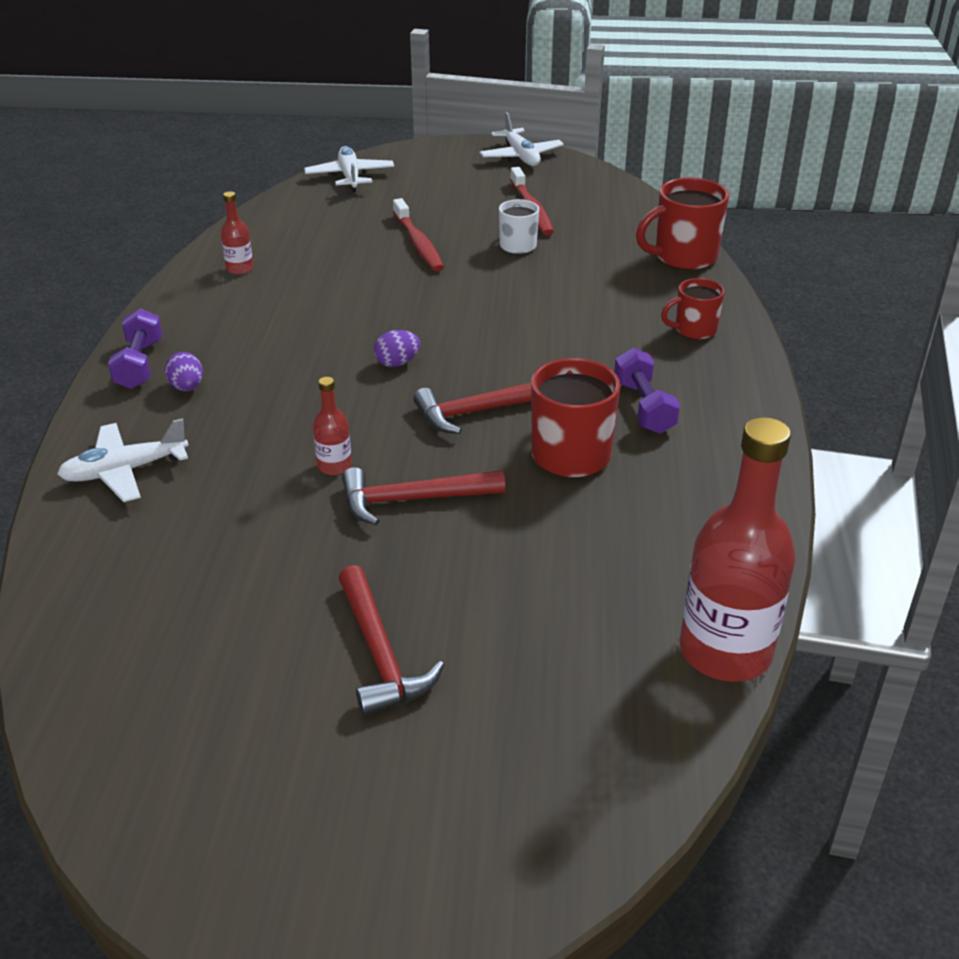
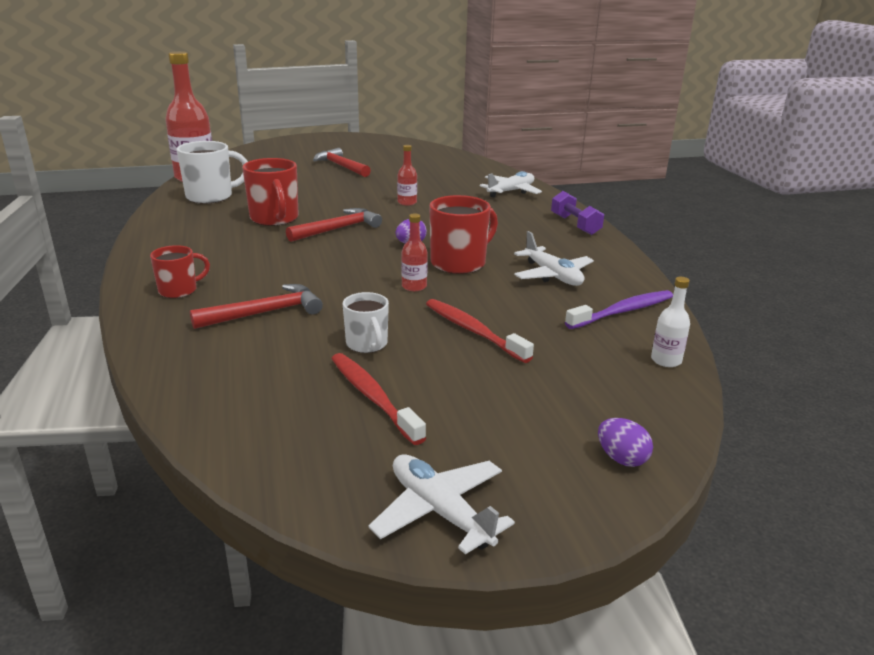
camera: 160 degrees right, 10 degrees down
(187, 387) = (529, 219): purple egg -> purple egg (621, 458)
(239, 269) = (605, 285): red bottle -> red bottle (414, 286)
(264, 240) = (622, 311): none -> purple toothbrush
(290, 200) = (666, 360): none -> white bottle
(350, 177) = (647, 410): white plane -> white plane (552, 275)
(412, 500) = (356, 197): red hammer -> red hammer (265, 312)
(644, 407) = (227, 242): purple dumbbell -> none
(681, 550) = (211, 197): none -> white mug
(683, 257) = (173, 359): red mug -> red mug (459, 263)

